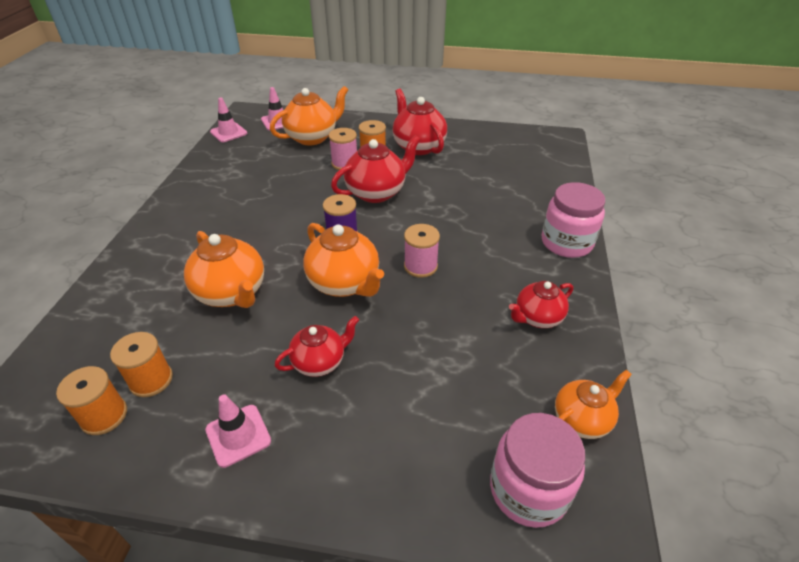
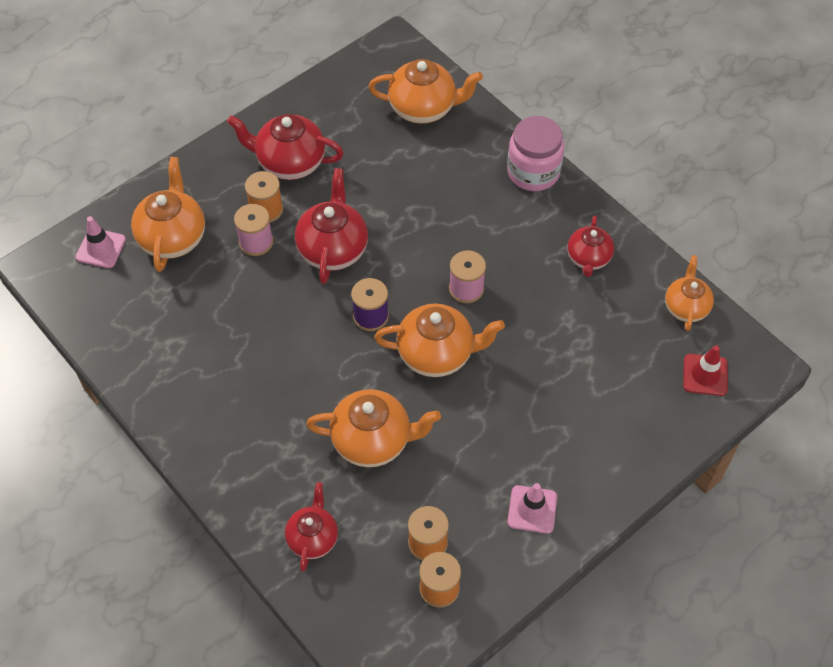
camera: 50 degrees left, 15 degrees up
(228, 133) = (75, 307): pink traffic cone -> none
(320, 362) = (508, 422): red teapot -> red teapot (313, 538)
(528, 489) = (705, 375): pink jar -> red traffic cone
(535, 170) = (423, 108): none -> orange teapot

